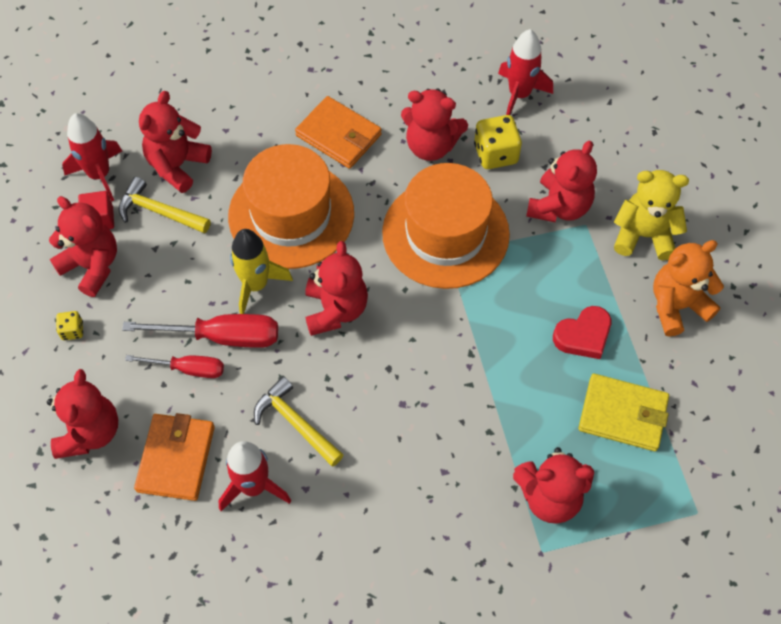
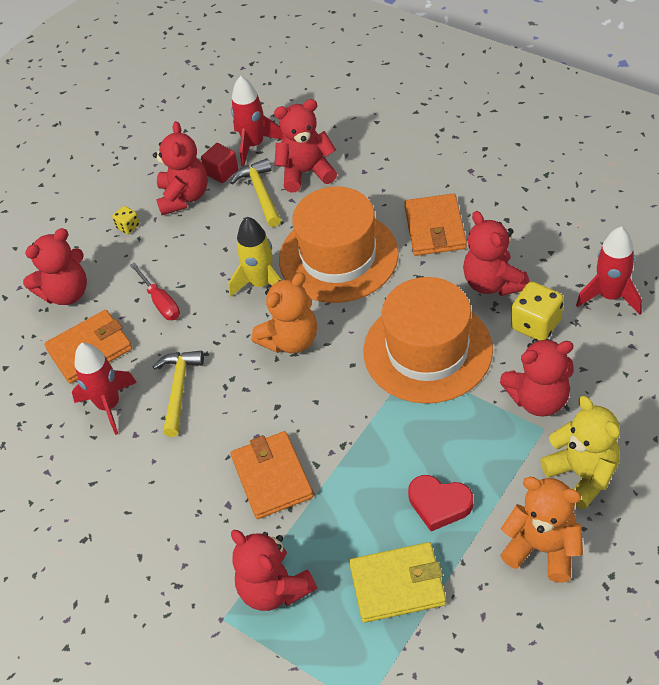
camera: 55 degrees right, 10 degrees down
(222, 336) = (203, 299): red screwdriver -> none
(335, 310) = (290, 340): red teddy bear -> orange teddy bear
(451, 422) = (272, 477): none -> orange wallet
(622, 414) = (397, 585): yellow wallet -> yellow wallet turned 75 degrees counterclockwise

